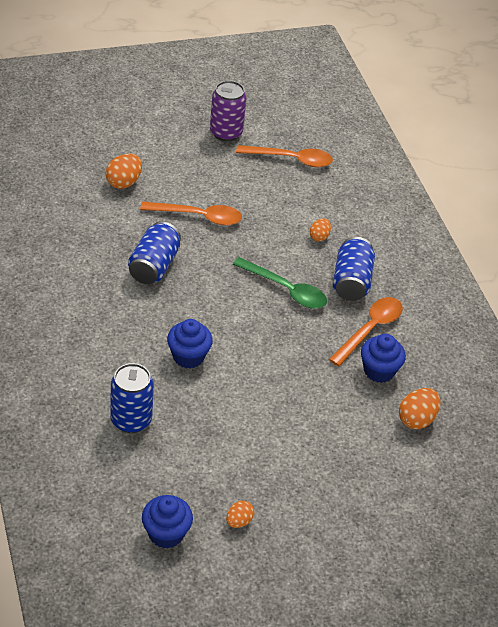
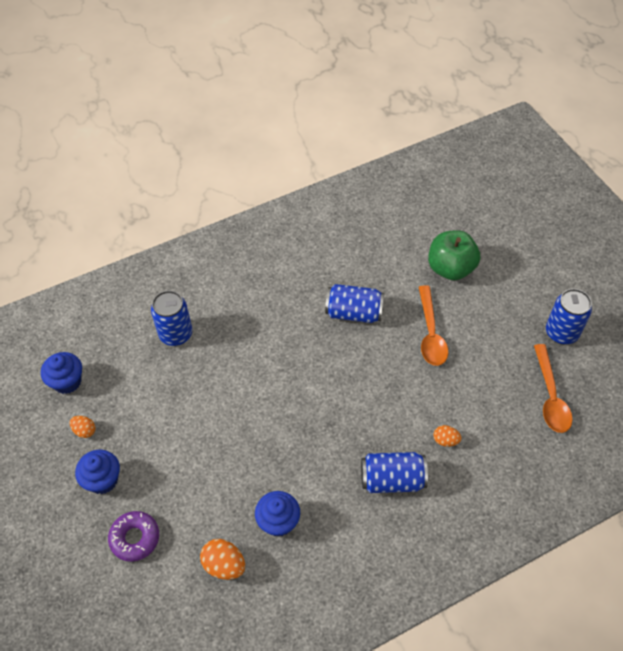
camera: 85 degrees right, 10 degrees up
(124, 182) = (450, 268): orange egg -> green apple
(188, 356) = (254, 360): blue cupcake -> blue cupcake (103, 480)
(226, 133) = (561, 332): purple can -> blue can
(286, 290) = (360, 423): green spoon -> none
(370, 329) = (331, 506): orange spoon -> none
(377, 488) = (135, 538): none -> purple donut

